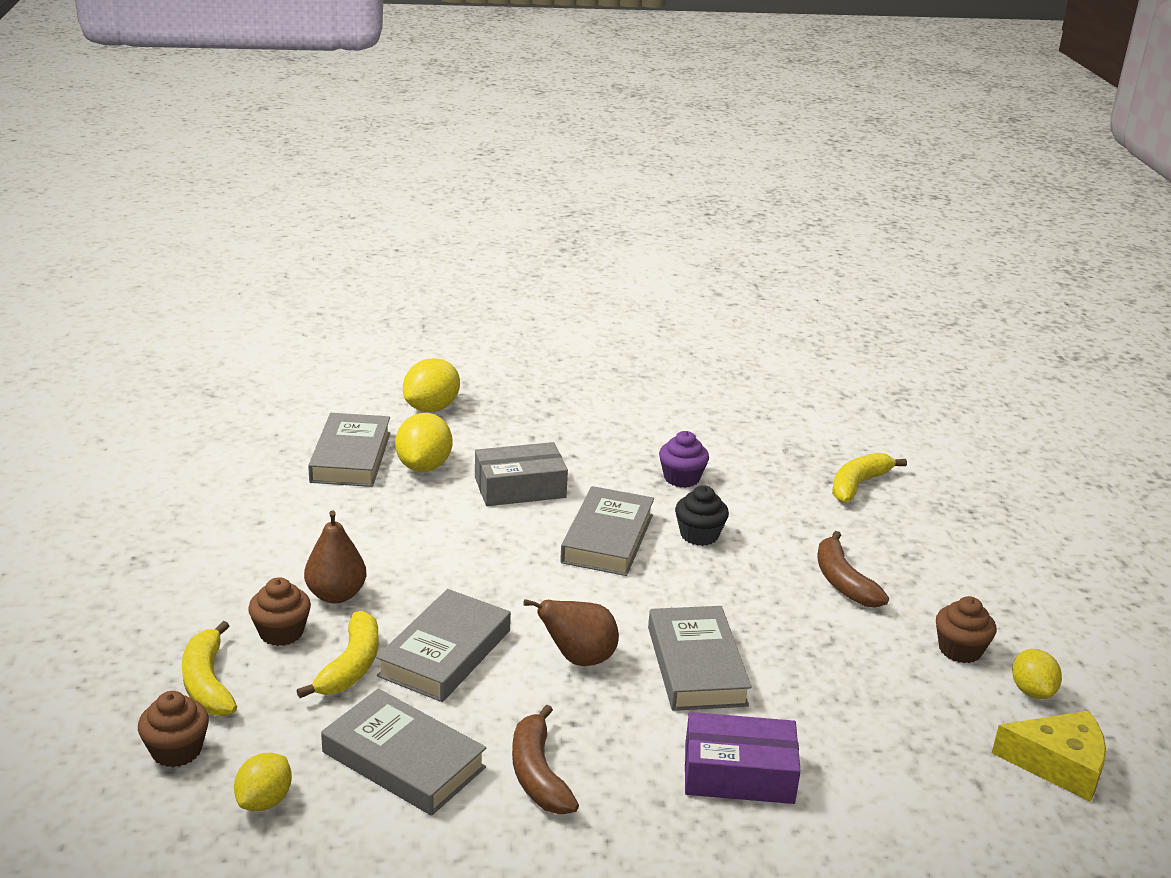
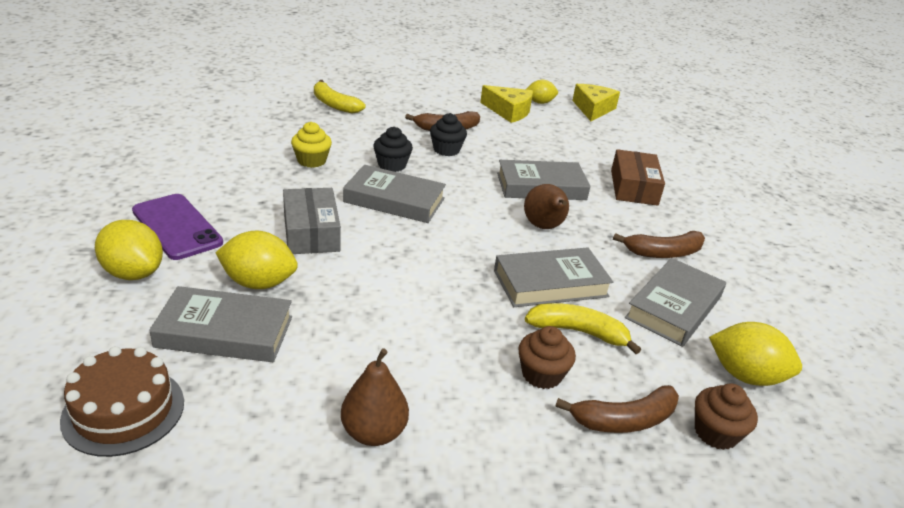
camera: 90 degrees left, 5 degrees up
(207, 683) = (624, 420): yellow banana -> brown banana
(260, 428) = (123, 410): none -> brown cake
(264, 801) = (745, 376): yellow lemon -> yellow lemon, size x1.51
(336, 595) = (481, 341): brown pear -> brown pear (374, 432)
(445, 653) = (550, 283): grey book -> grey book turned 45 degrees counterclockwise
(511, 417) = (176, 227): none -> purple phone
(681, 478) = (311, 161): purple cupcake -> yellow cupcake
(738, 773) = (633, 187): purple box -> brown box
(769, 580) = (446, 150): none -> black cupcake
(960, 650) = (509, 111): brown cupcake -> yellow cheese

